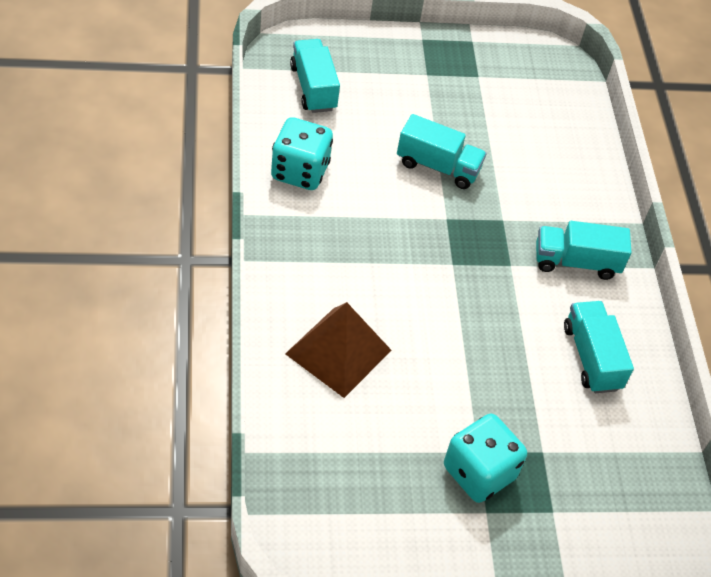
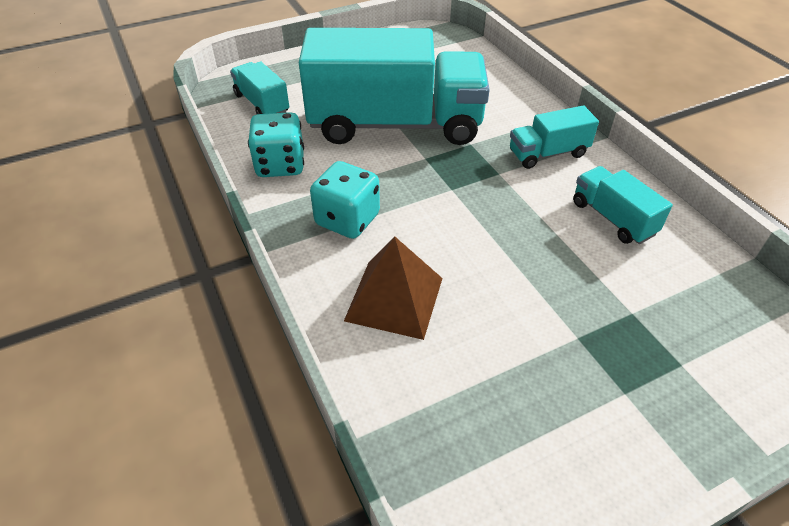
camera: 15 degrees left, 5 degrees down
(438, 166) = (395, 124): turquoise truck -> turquoise truck, size x2.28
(479, 472) = (592, 357): turquoise dice -> turquoise dice (347, 220)

